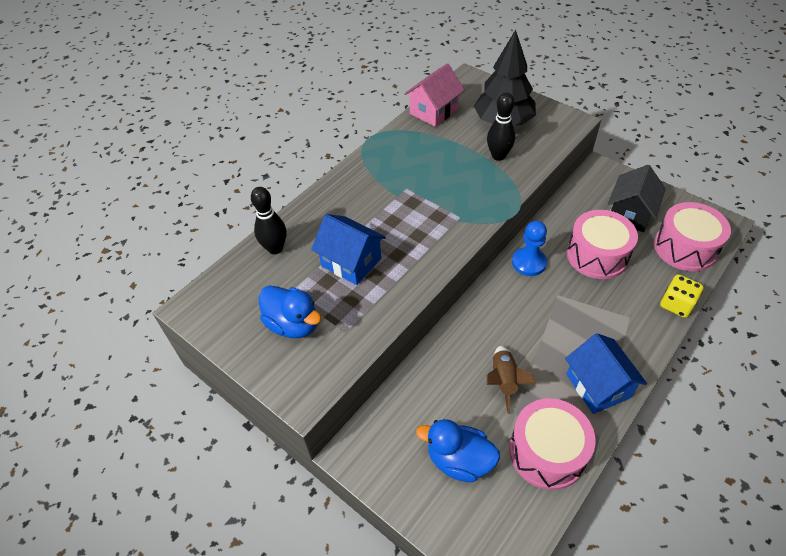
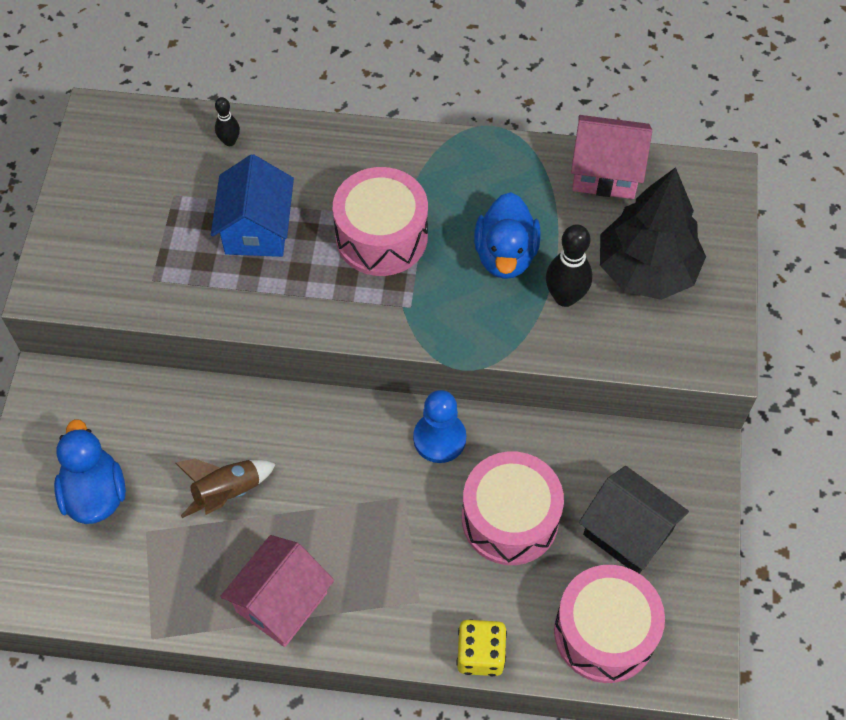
camera: 55 degrees right, 10 degrees up
(275, 248) = (229, 141): black bowling pin -> black bowling pin, size x0.58
(293, 324) = (132, 225): blue duck -> blue duck (505, 255)
(547, 452) = (154, 581): pink drum -> pink drum (381, 236)
(598, 386) = (281, 602): blue house -> pink house
(630, 214) = (628, 532): black house -> black house turned 45 degrees clockwise

